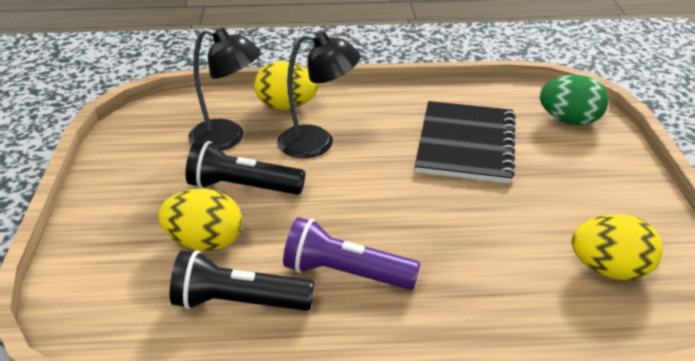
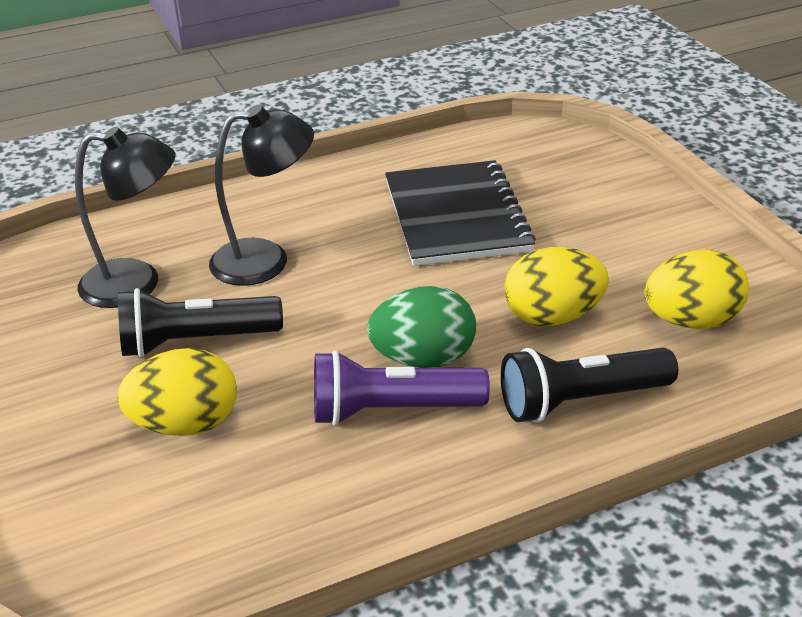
camera: 20 degrees left, 0 degrees up
(238, 302) = (274, 484): black flashlight -> black flashlight (580, 401)
(286, 106) = (195, 221): yellow egg -> yellow egg (552, 317)
(569, 120) = (564, 159): green egg -> green egg (423, 359)

